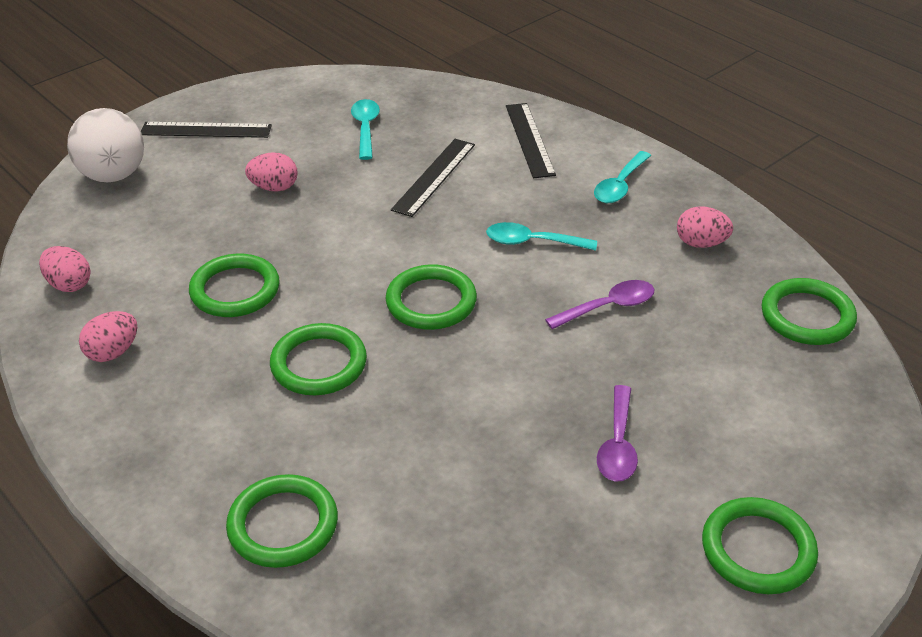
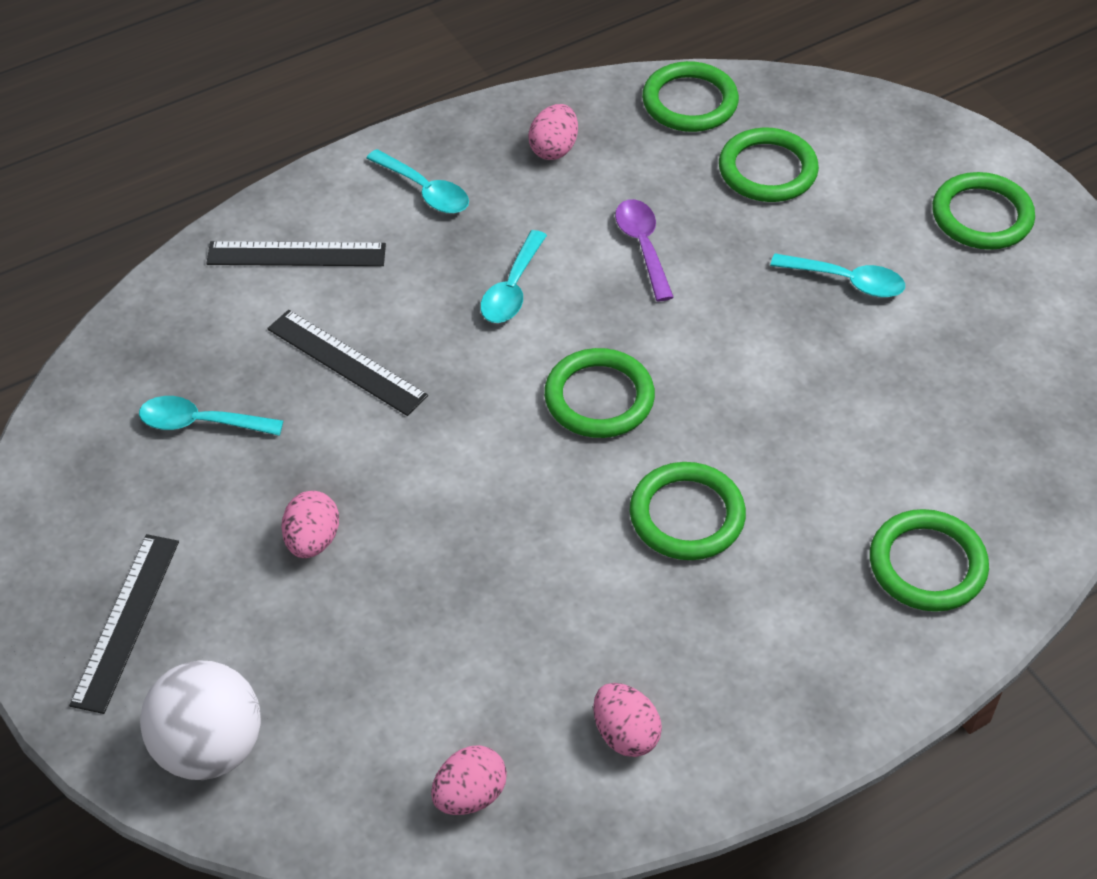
camera: 80 degrees left, 10 degrees up
(235, 290) = (530, 595): green ring -> green ring (767, 170)
(618, 445) = (847, 281): purple spoon -> turquoise spoon

